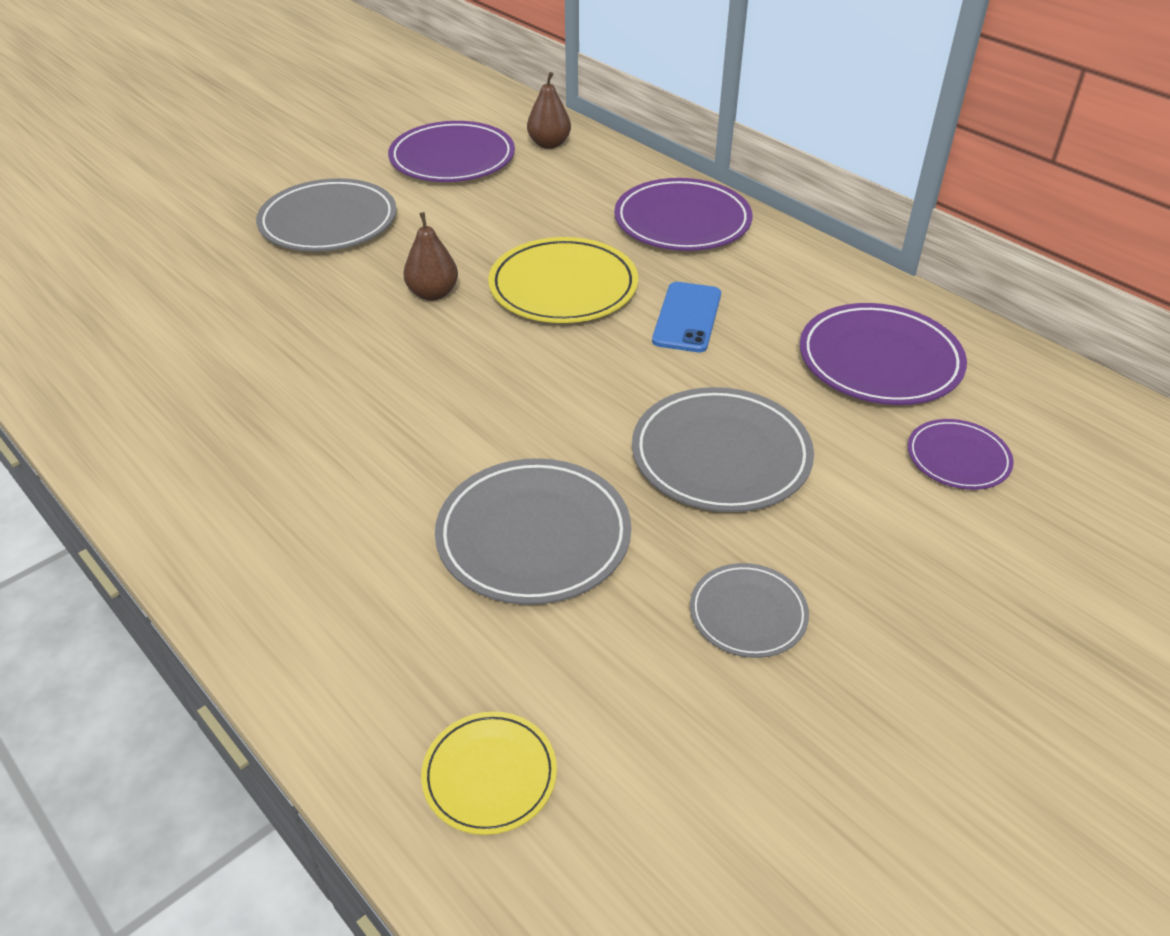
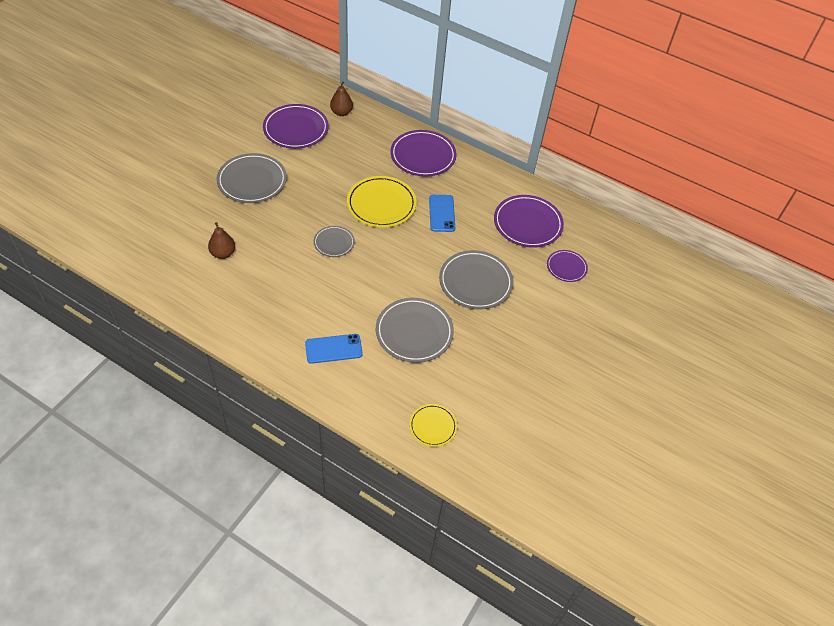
camera: 20 degrees left, 10 degrees up
(328, 539) = (333, 349): none -> blue phone
(433, 293) = (323, 217): brown pear -> brown pear (223, 253)
(748, 614) = (503, 349): grey plate -> grey plate (334, 243)

